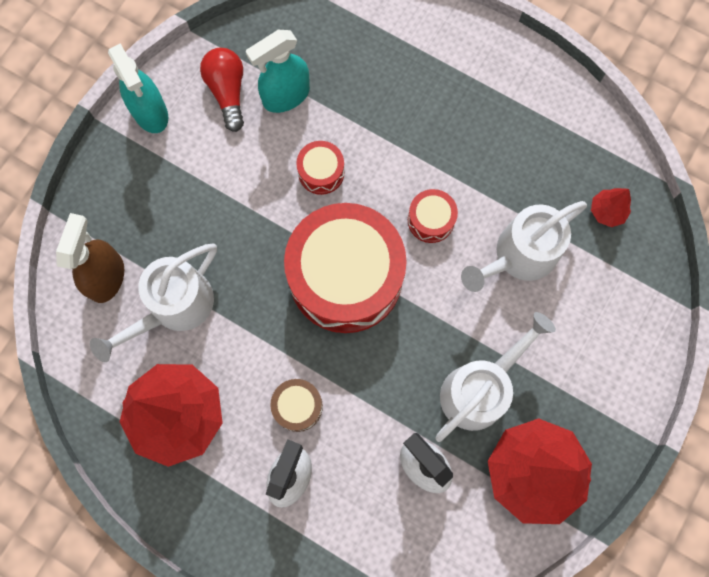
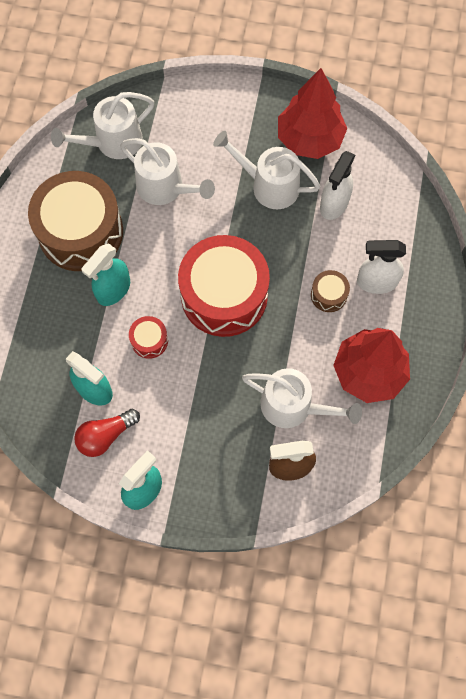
camera: 110 degrees left, 5 degrees down
(400, 152) = (113, 290): none -> turquoise spray bottle
(431, 220) = (159, 252): red drum -> none
(491, 138) = (81, 232): none -> brown drum
(607, 211) = (112, 143): red tree -> white watering can

